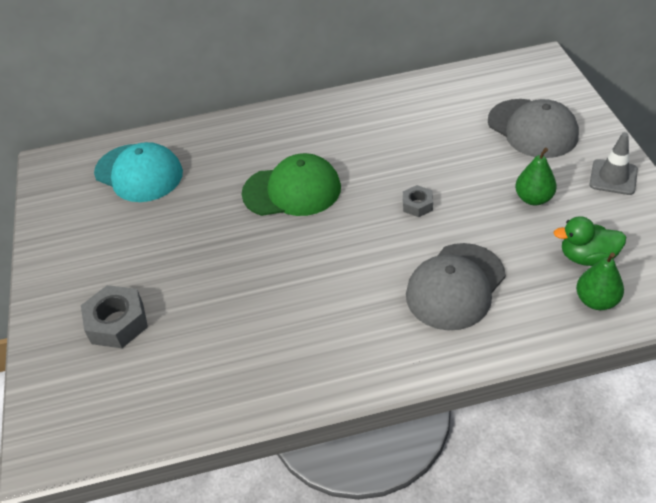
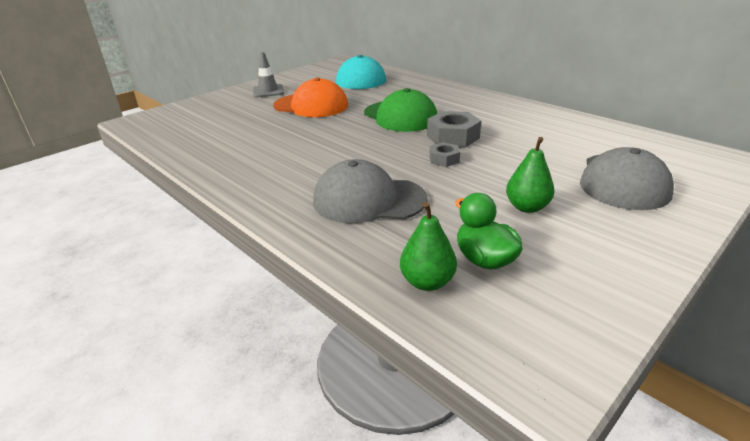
camera: 55 degrees right, 15 degrees down
(117, 323) = (237, 108): grey nut -> grey nut (453, 137)
(184, 249) = (311, 105): none -> orange cap
(613, 177) = (632, 245): grey traffic cone -> grey traffic cone (268, 91)

